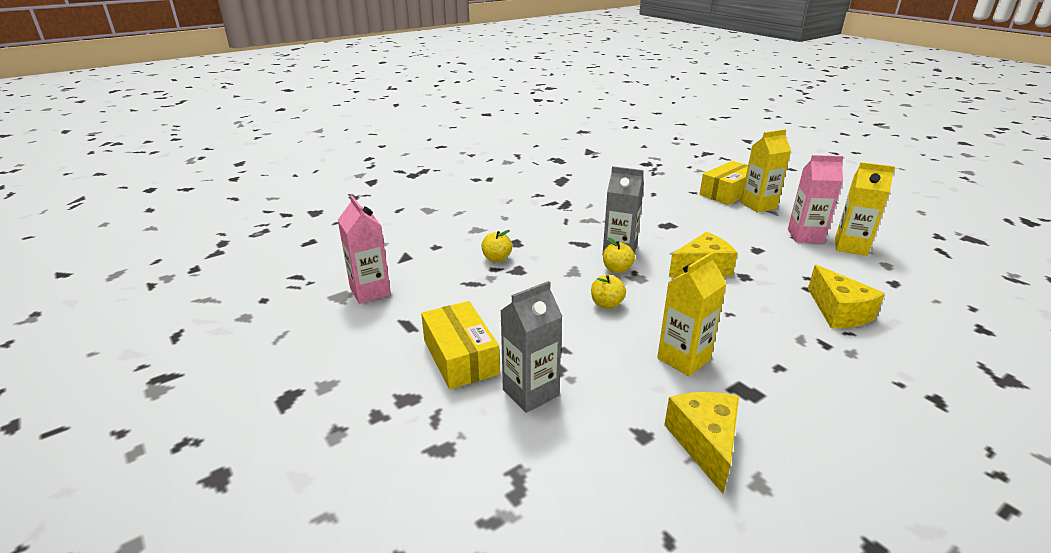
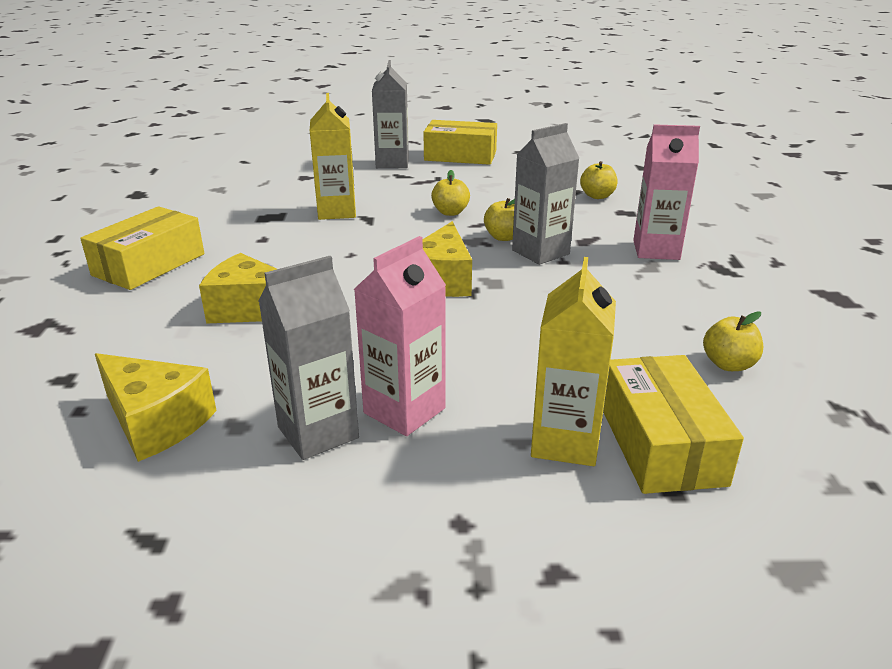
camera: 125 degrees right, 0 degrees up
(370, 291) = (590, 149): pink carton -> pink carton (656, 250)
(657, 191) = (728, 364): none -> yellow apple
(704, 443) = (266, 188): yellow cheese -> yellow cheese (156, 422)
(850, 247) = (318, 432): yellow carton -> grey carton
(900, 396) = (149, 264): none -> yellow box

